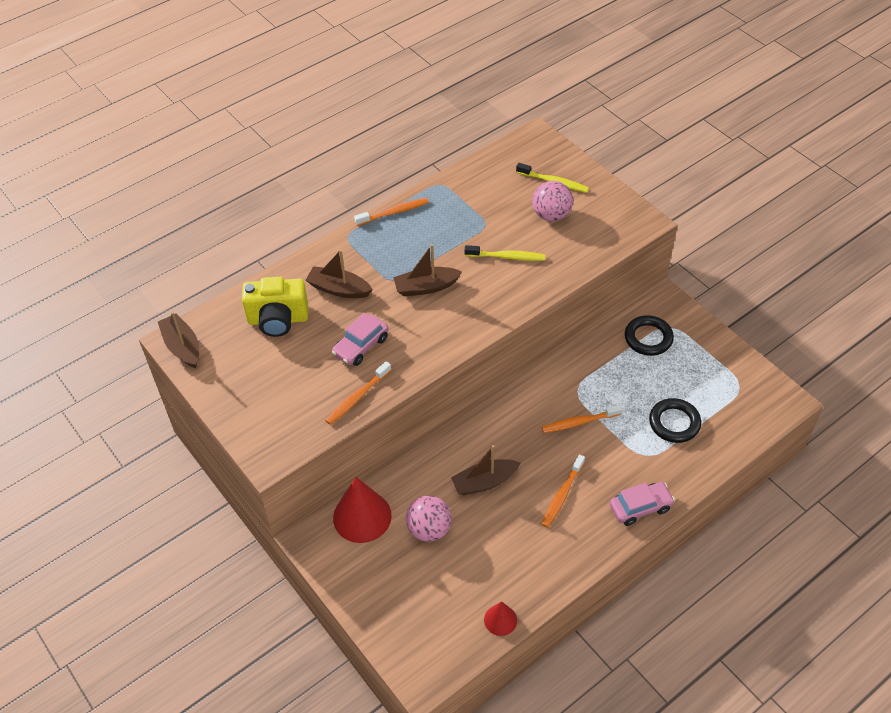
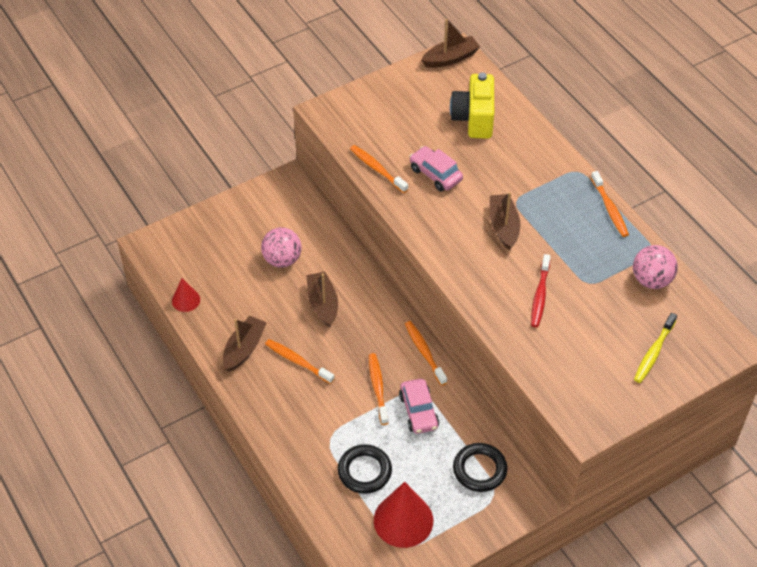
camera: 95 degrees right, 0 degrees up
(339, 289) = (507, 162): brown boat -> brown boat (244, 349)
(362, 516) = (304, 215): red cone -> red cone (403, 520)
(506, 257) = (540, 295): yellow toothbrush -> red toothbrush
(529, 389) = (424, 352): none -> orange toothbrush
(551, 215) = (600, 342): pink ball -> pink ball (651, 280)
(640, 507) = (272, 422): pink car -> pink car (418, 411)

